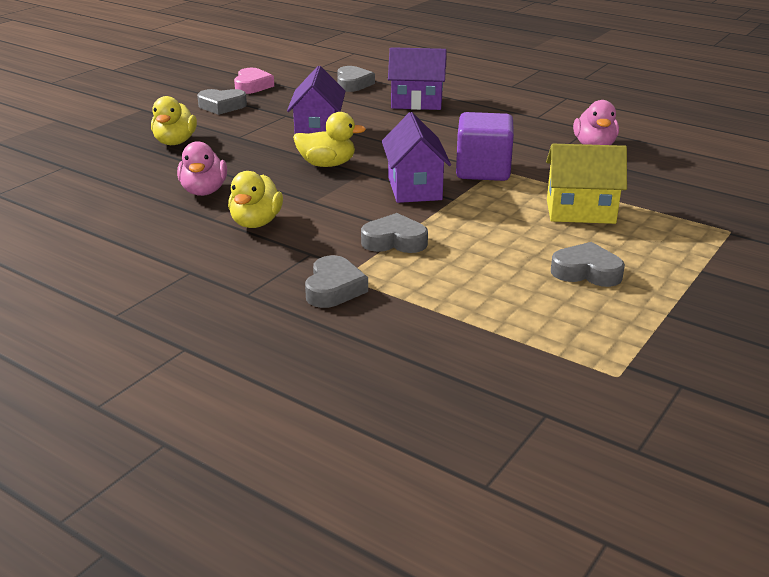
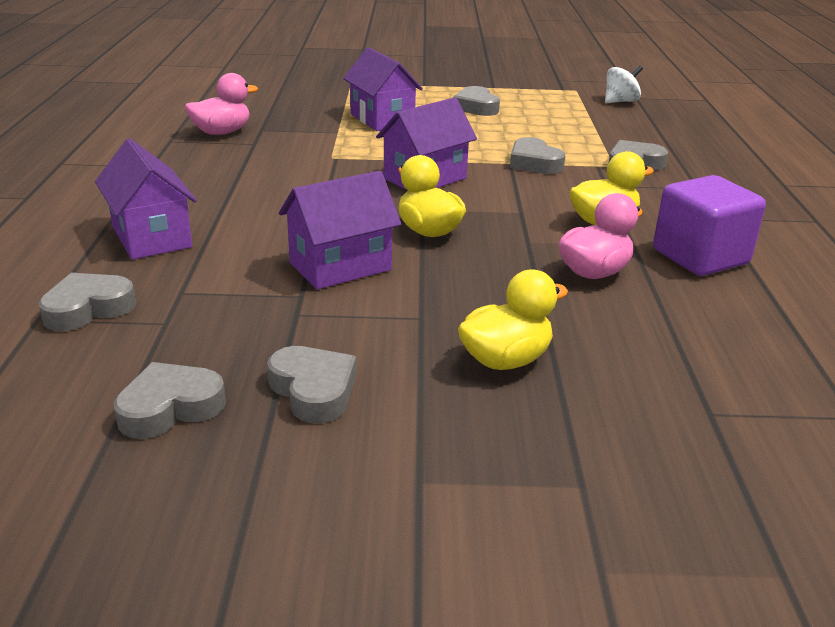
camera: 125 degrees left, 0 degrees up
(252, 86) = (170, 408): pink heart -> grey heart
(483, 170) = (343, 161): purple cube -> purple cube (700, 257)
(536, 387) = (620, 101): none -> white spinning top
(580, 212) = (382, 119): yellow house -> purple house

